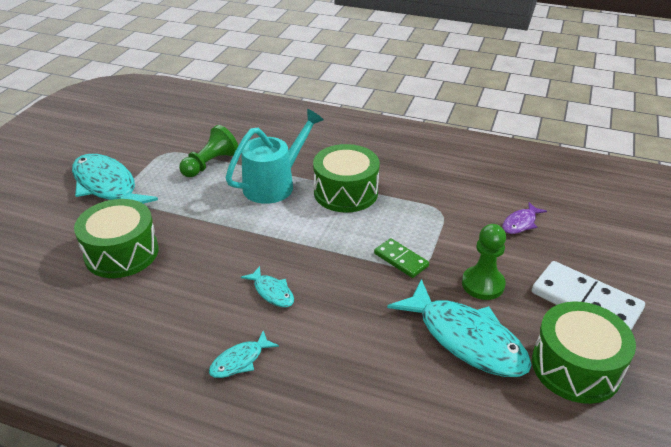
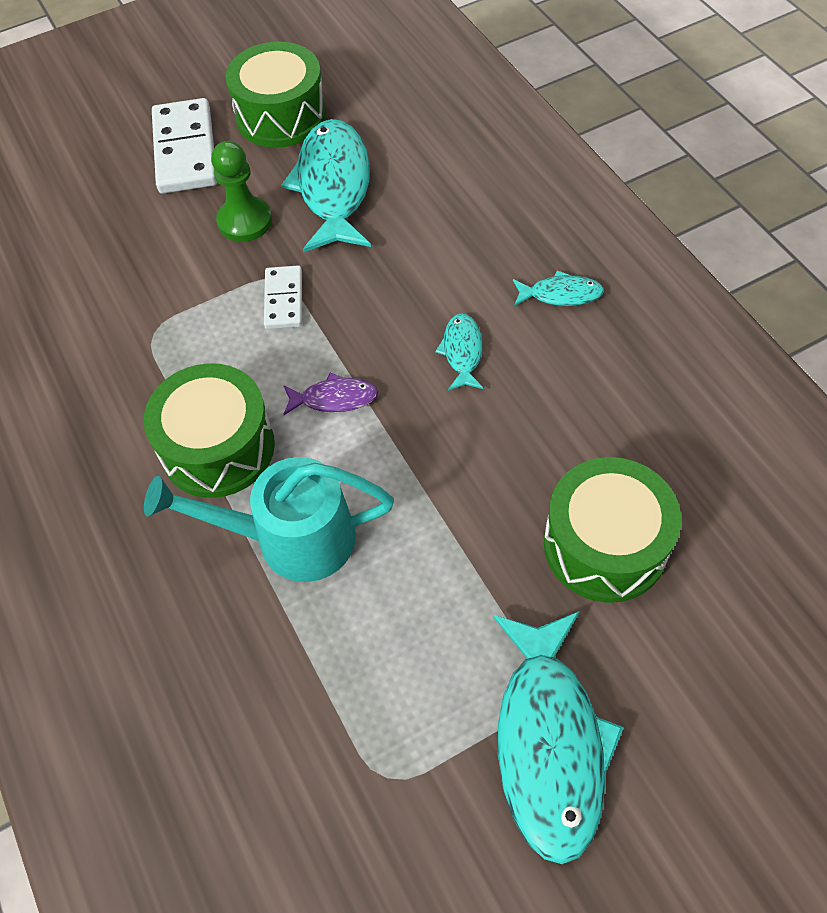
camera: 135 degrees left, 20 degrees up
(210, 164) = (340, 674): green pawn -> none
(401, 260) = (283, 300): green domino -> white domino
(520, 223) = (100, 258): purple fish -> purple fish (334, 398)

